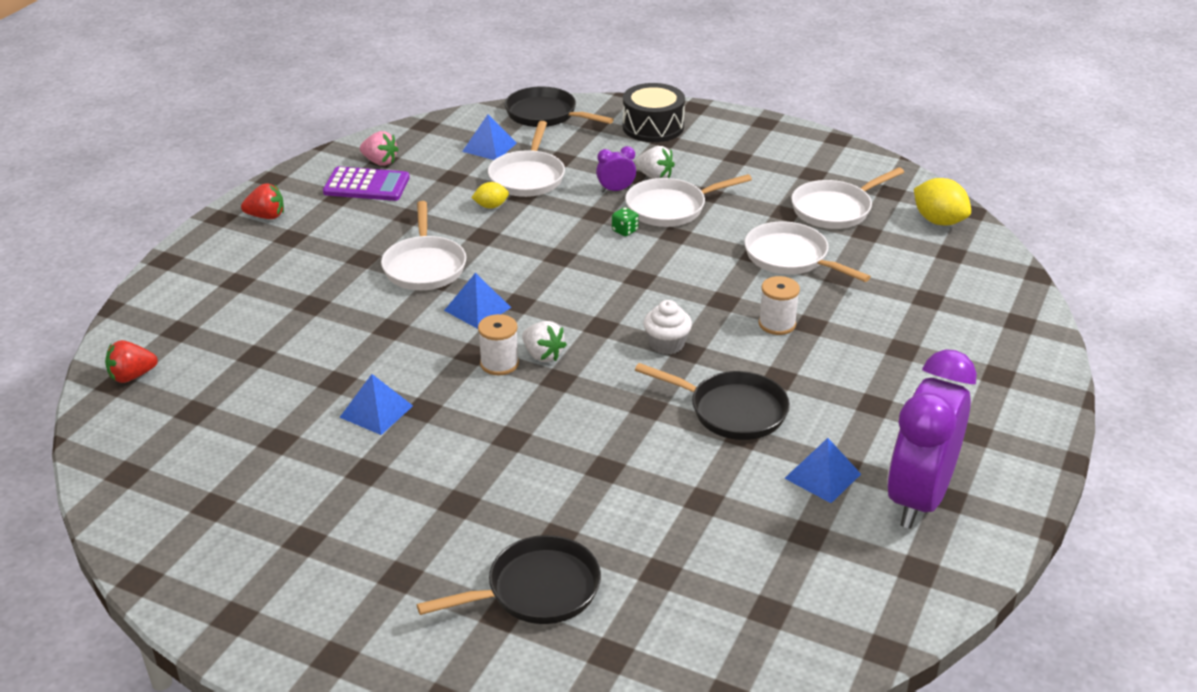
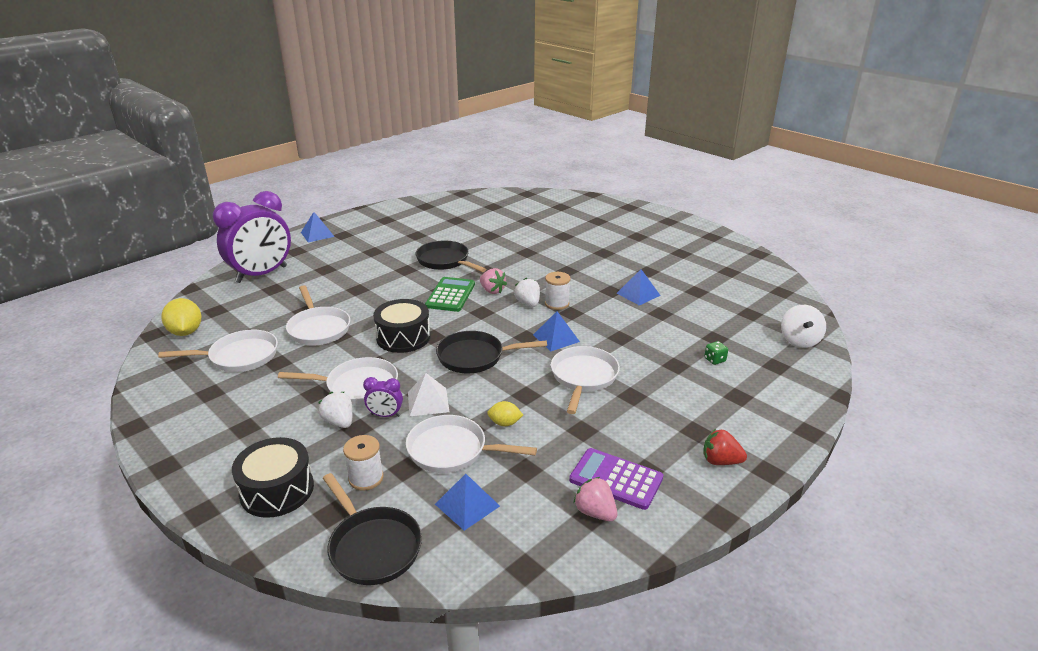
camera: 160 degrees left, 5 degrees down
(132, 376) = (799, 341): red strawberry -> white spinning top
(528, 177) = (452, 450): white pan -> white pan turned 105 degrees counterclockwise
(536, 590) = (580, 224): black pan -> black pan (475, 357)
(583, 209) = (428, 401): none -> white pyramid
(610, 366) = (492, 291): none -> pink strawberry
(625, 231) = (411, 374): green dice -> green dice (714, 360)
(666, 344) = (450, 295): white cupcake -> green calculator
(674, 269) = (403, 337): none -> black drum
(777, 324) = (376, 293): white spool -> white spool (366, 478)
(822, 476) = (429, 233): blue pyramid -> blue pyramid (317, 234)
(919, 498) = (398, 221): purple clock -> purple clock (262, 274)

